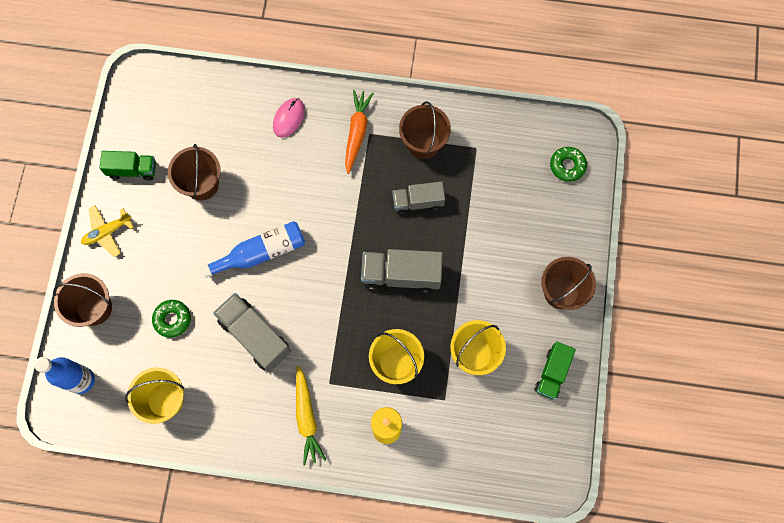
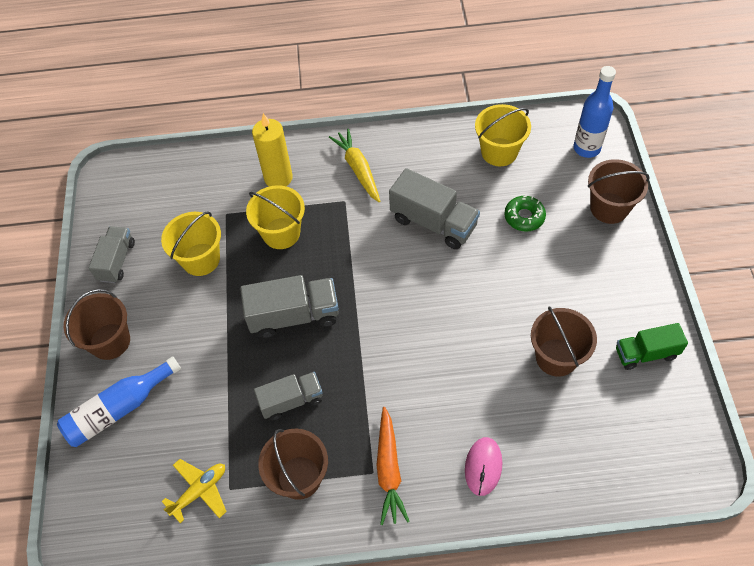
camera: 170 degrees right, 15 degrees down
(107, 232) = (637, 280): yellow plane -> yellow plane (199, 491)
(261, 252) = (457, 301): blue bottle -> blue bottle (119, 409)
(552, 373) = (117, 261): green truck -> grey truck
(567, 166) = (107, 494): green donut -> none

